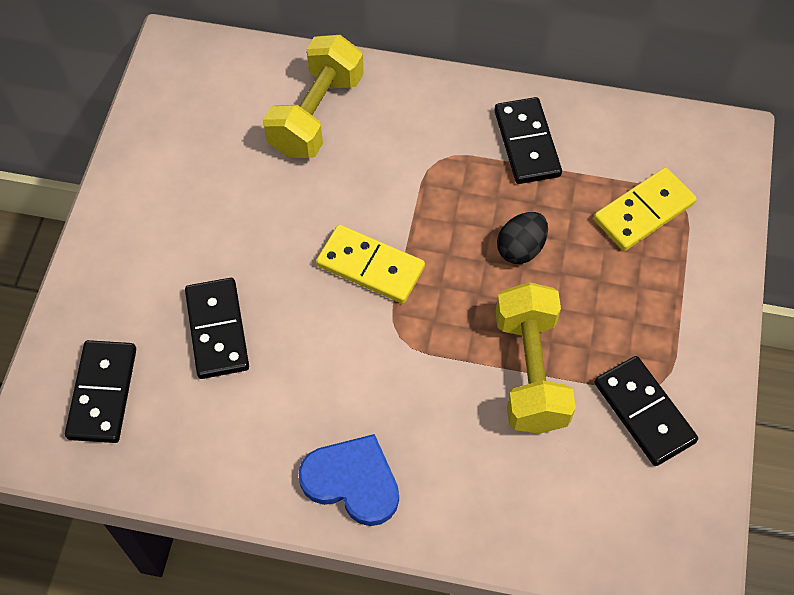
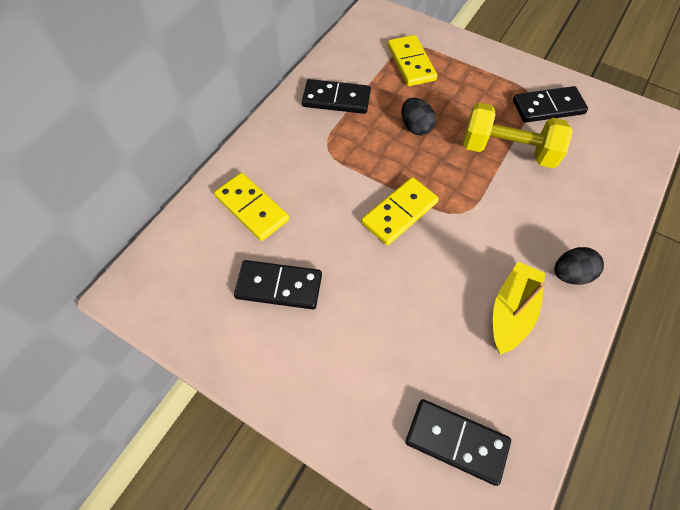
camera: 70 degrees left, 0 degrees up
(217, 330) = (421, 331): black domino -> black domino (279, 286)
(274, 420) = (511, 312): none -> yellow boat
(316, 115) = (252, 208): yellow dumbbell -> yellow domino
(352, 481) = (570, 274): blue heart -> black egg

